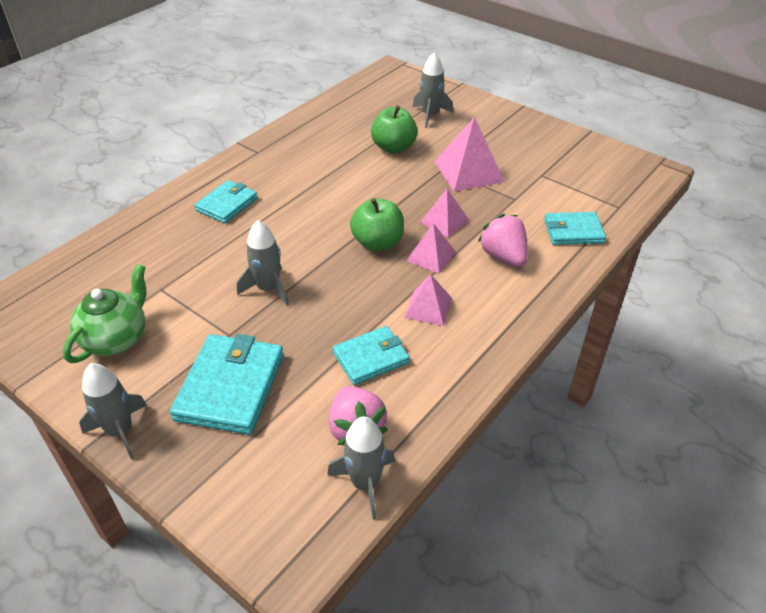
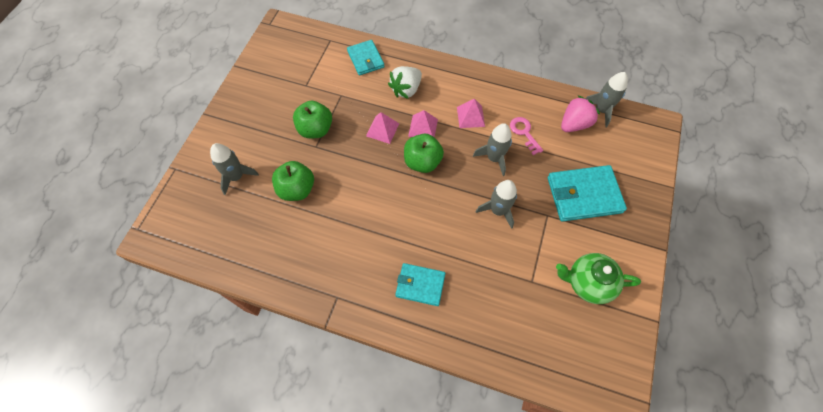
camera: 110 degrees left, 20 degrees up
(120, 431) = (645, 237): grey rocket -> grey rocket (494, 158)
(371, 357) = (524, 133): turquoise wallet -> pink key
(468, 171) = (315, 129): pink pyramid -> green apple
(503, 256) = (406, 89): pink strawberry -> white strawberry

